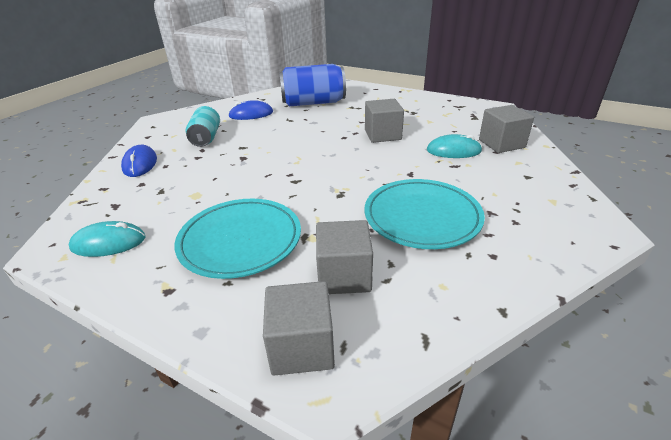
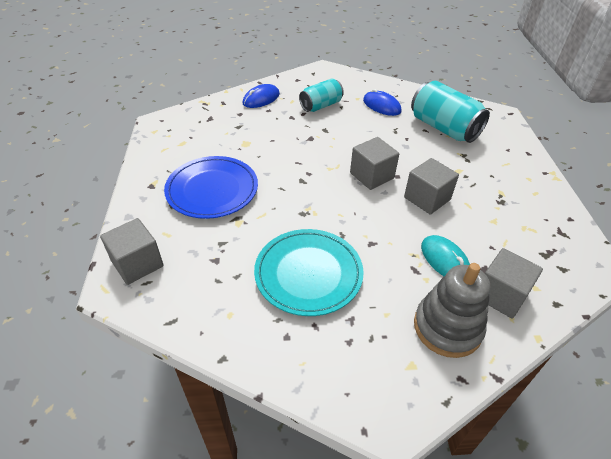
camera: 55 degrees right, 10 degrees up
(108, 243) = (175, 139): turquoise mouse -> none
(240, 241) = (212, 190): turquoise plate -> blue plate
(313, 103) = (444, 128): blue can -> turquoise can
(344, 275) = (209, 256): grey cube -> grey cube (372, 175)
(521, 173) = (447, 327): none -> grey stacking toy

